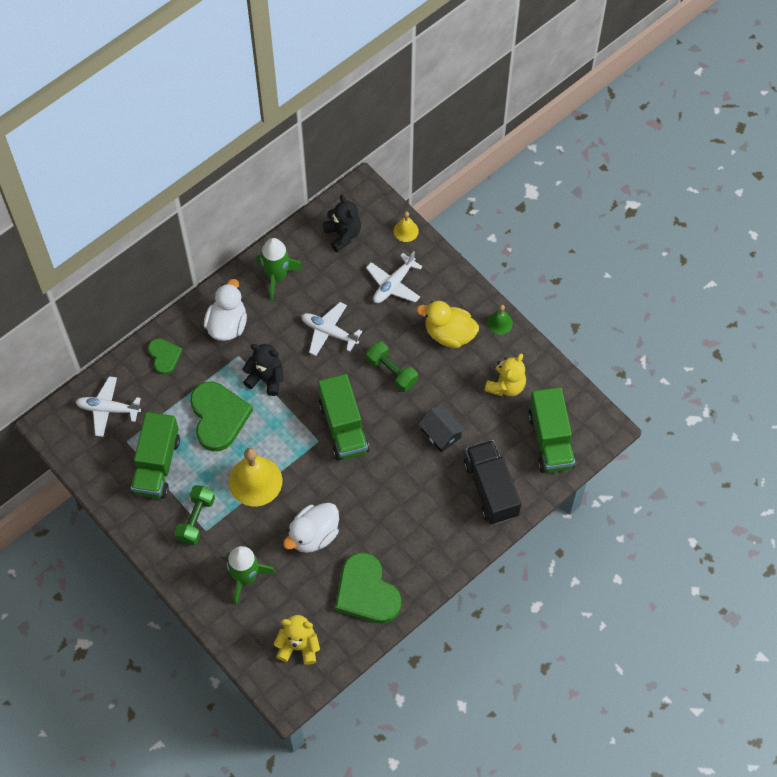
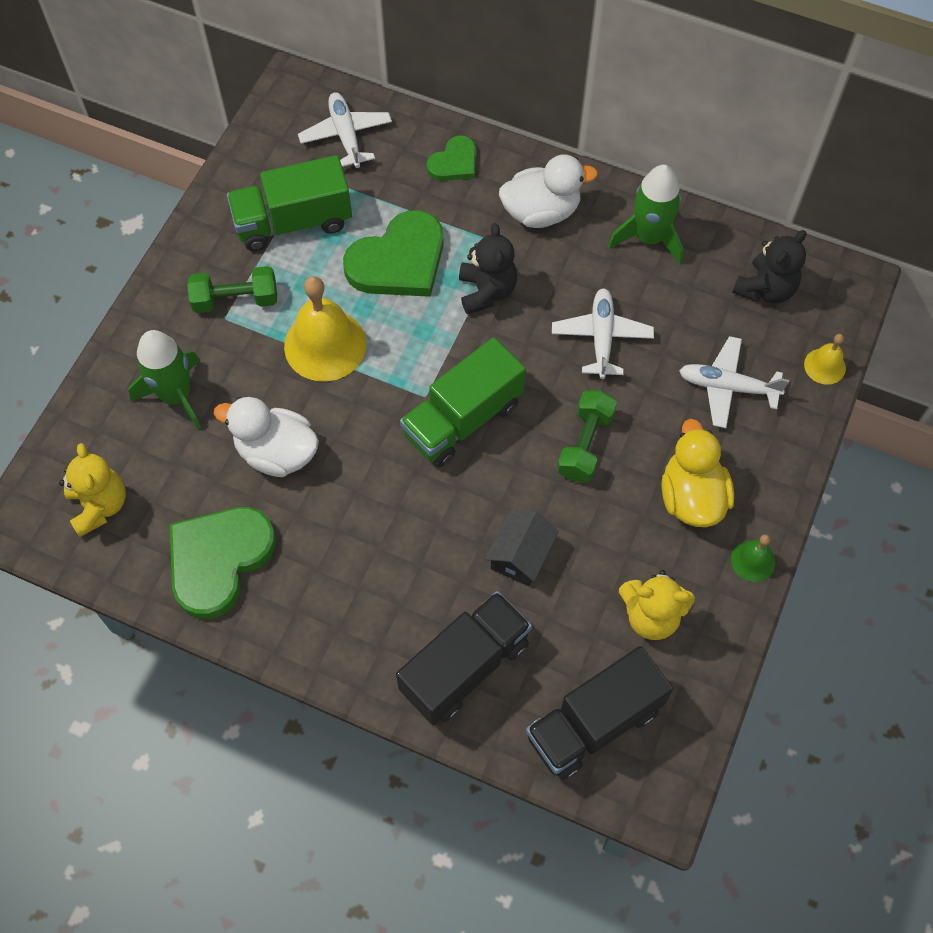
camera: 65 degrees right, 0 degrees up
(550, 440) = (594, 723): green truck -> black truck

